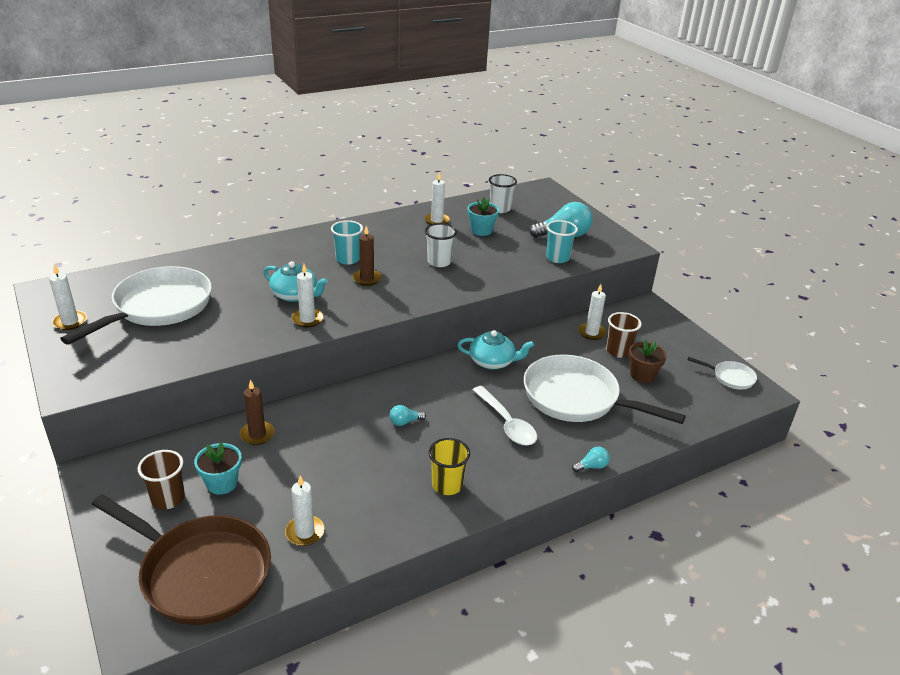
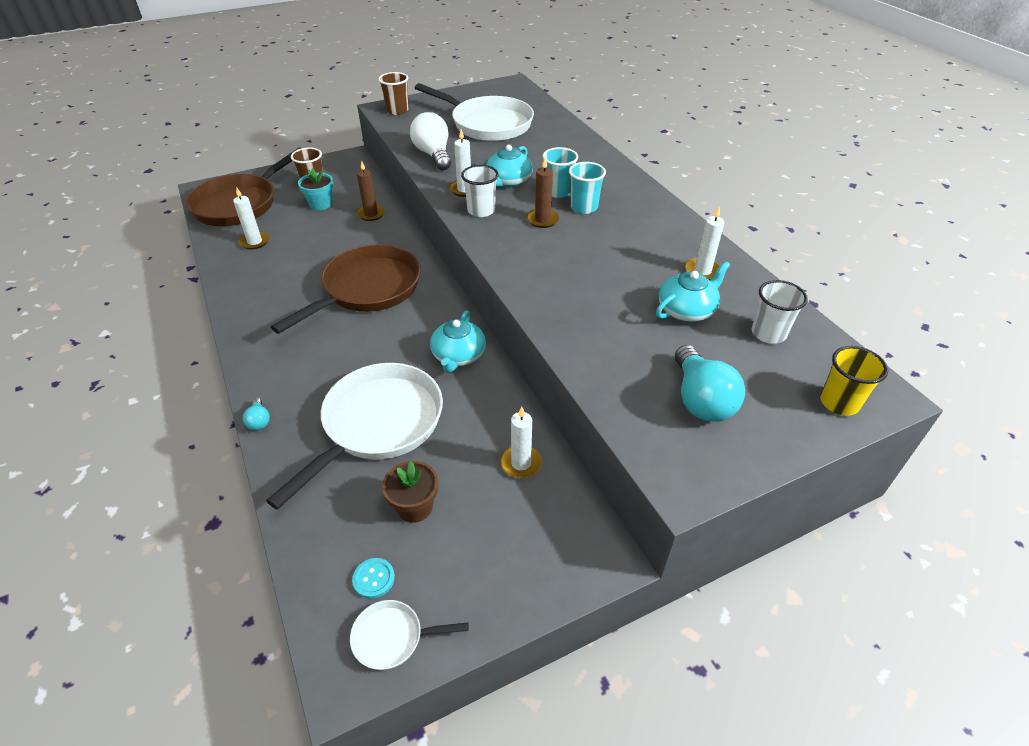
camera: 95 degrees right, 10 degrees up
(70, 322) = (468, 97): white candle -> none
(225, 341) = (433, 155): none -> white light bulb
(405, 422) = (367, 289): turquoise light bulb -> brown pan
(439, 262) = (589, 270): white cup -> white cup (481, 210)
(447, 485) = (274, 313): yellow cup -> yellow cup (839, 403)
(481, 230) = (687, 310): turquoise flower pot -> turquoise teapot
(507, 423) = (347, 359): white spoon -> none
(557, 258) = (621, 383): turquoise cup -> turquoise cup (558, 192)
(618, 351) = (474, 488): brown cup -> brown cup (397, 110)
(699, 388) = (373, 579): none -> turquoise button
(730, 377) = (392, 637): white pan -> white pan turned 60 degrees clockwise

